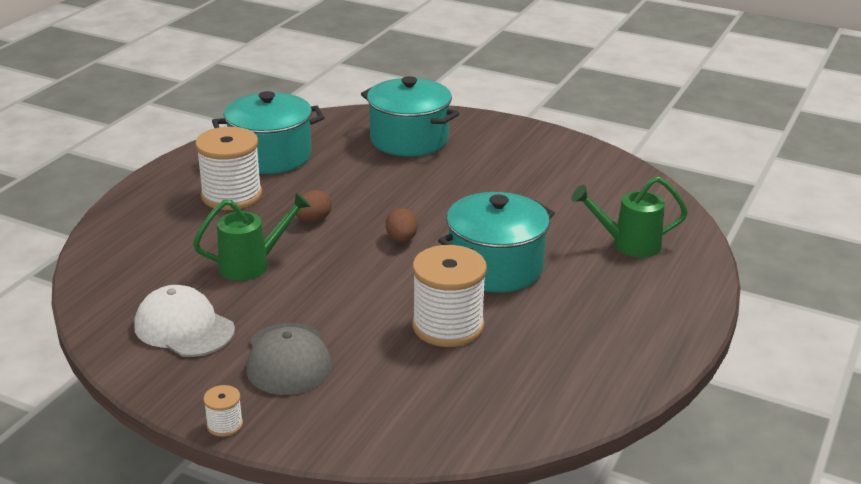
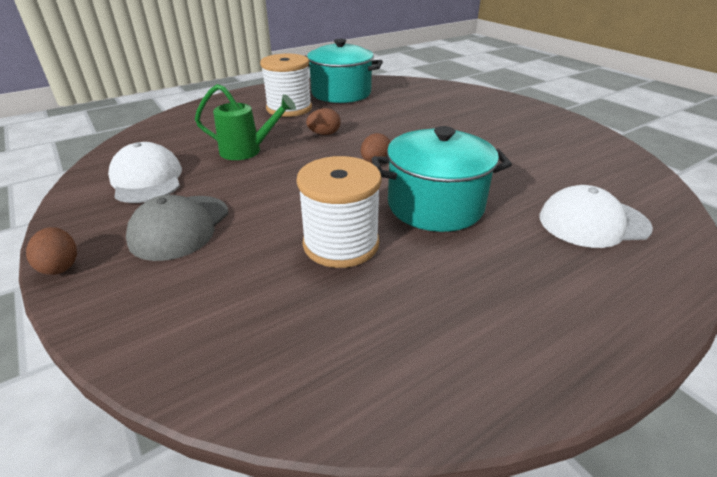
camera: 30 degrees right, 5 degrees up
(224, 425) = (60, 266): white spool -> brown egg
(409, 140) = (448, 102): turquoise pot -> none
(628, 244) = (592, 222): green watering can -> white cap

